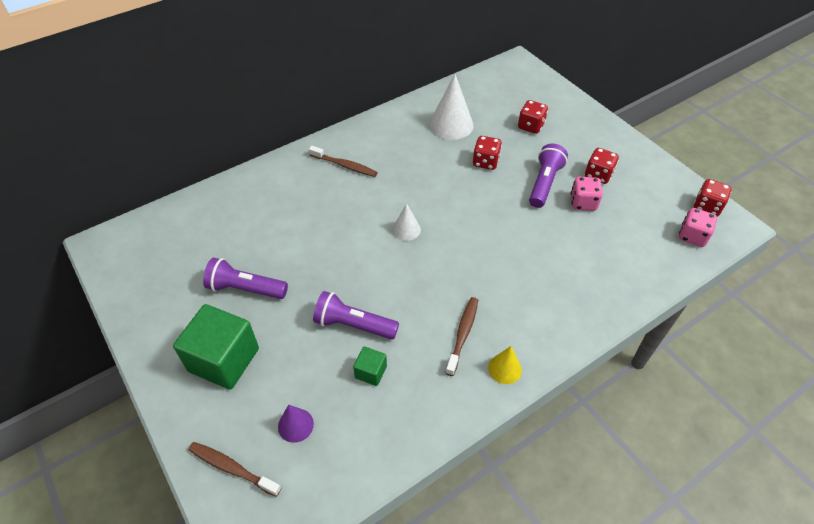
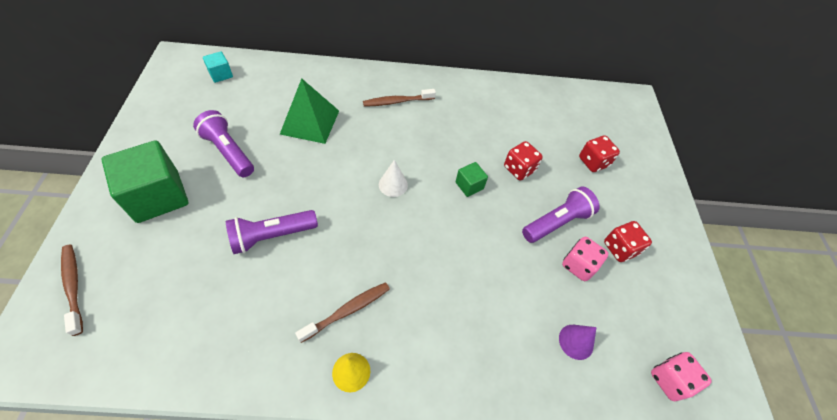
camera: 30 degrees right, 5 degrees up
(163, 233) = (221, 74): none -> turquoise cube
(289, 224) = (310, 122): none -> green pyramid
(295, 425) = (147, 287): purple cone -> purple cone (576, 341)
(345, 165) = (397, 101): brown toothbrush -> brown toothbrush turned 105 degrees clockwise
(353, 325) = (271, 236): purple flashlight -> purple flashlight turned 75 degrees counterclockwise
(371, 372) = (243, 286): green cube -> green cube (469, 185)
(451, 125) = (519, 119): white cone -> none
(707, 207) = (716, 360): red dice -> none

